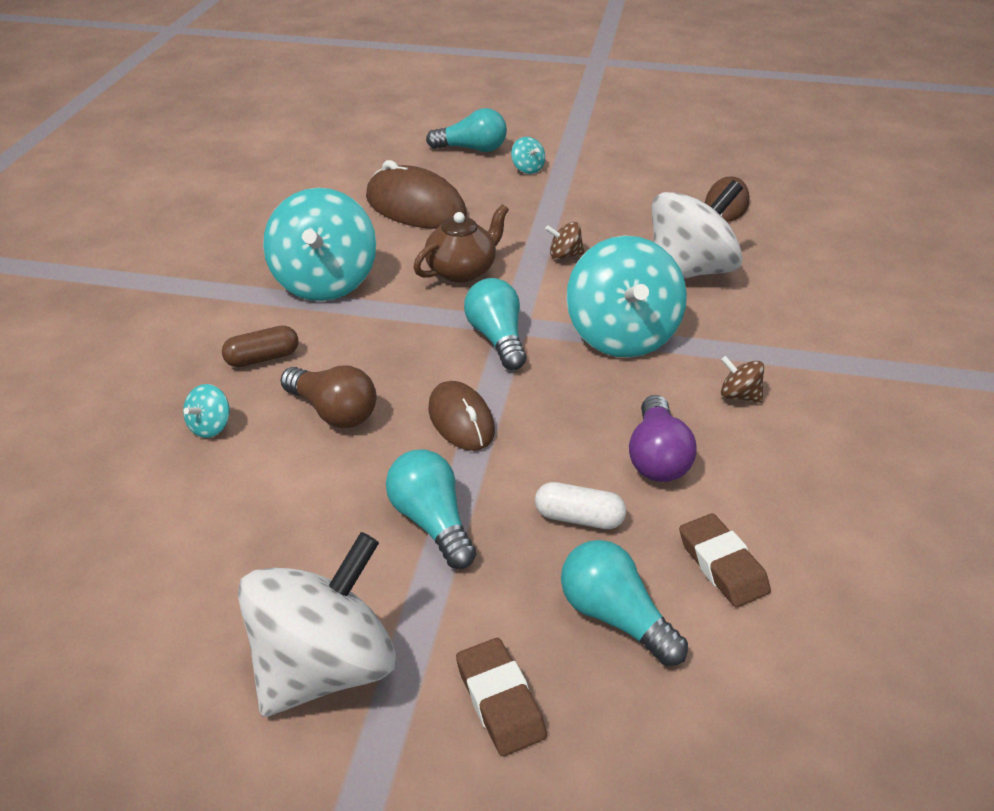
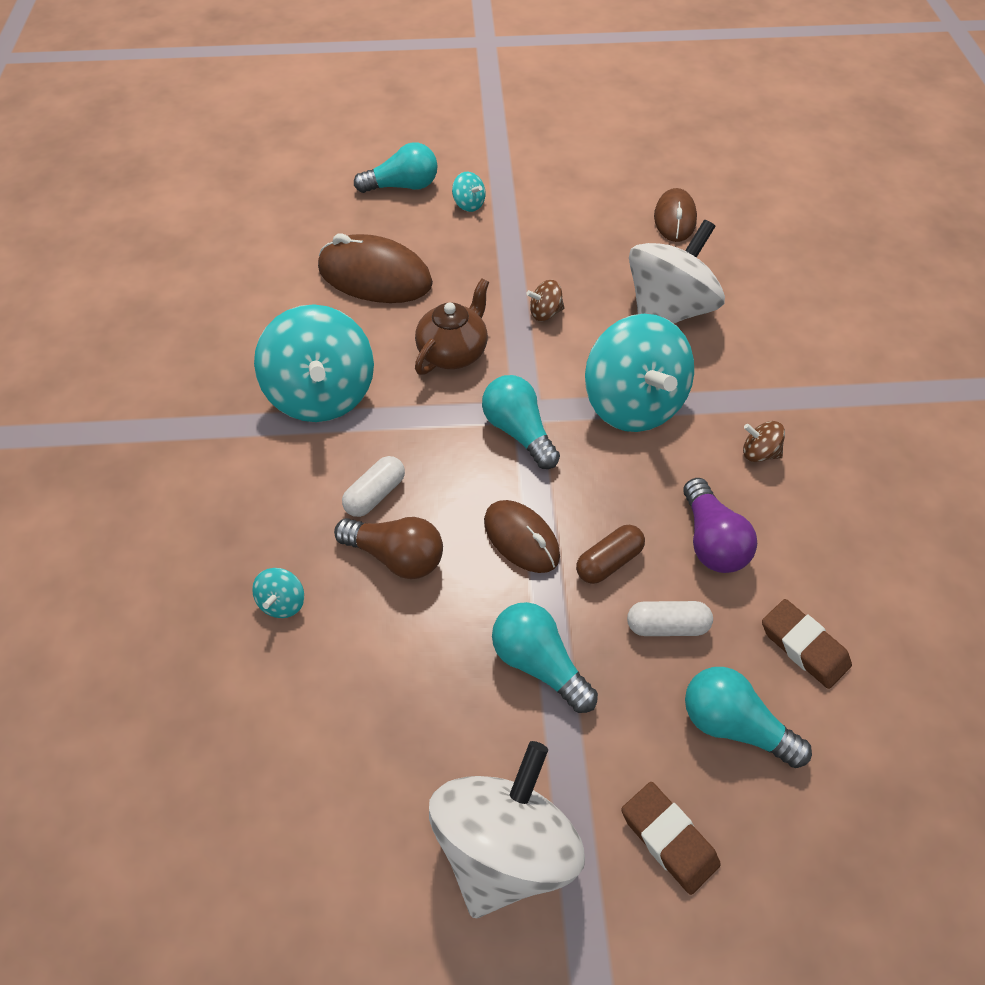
camera: 15 degrees left, 15 degrees up
(263, 358) = (299, 505): brown capsule -> brown capsule (609, 562)
(337, 362) = (375, 494): none -> white capsule

